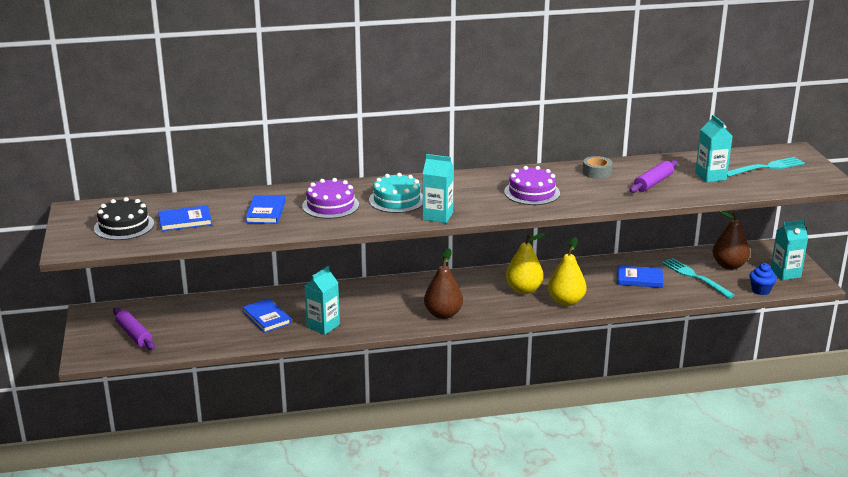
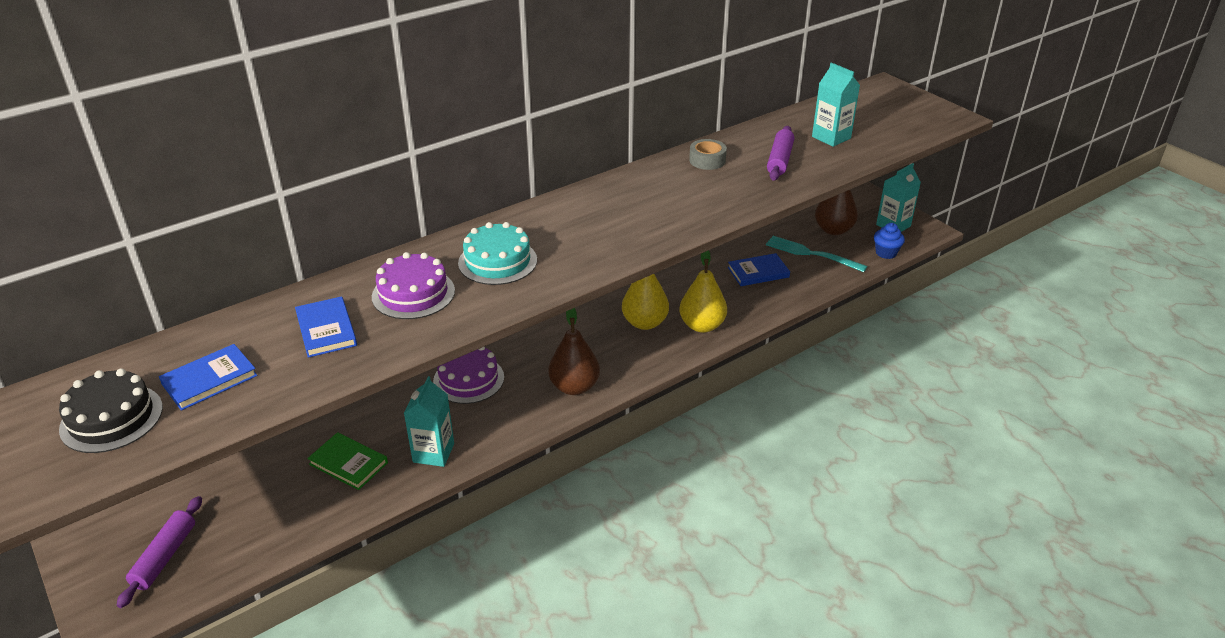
camera: 25 degrees left, 10 degrees up
(134, 335) = (165, 557): purple rolling pin -> purple rolling pin turned 75 degrees clockwise
(267, 317) = (348, 463): blue book -> green book
(438, 216) = (569, 273): turquoise carton -> none
(532, 192) = (656, 207): purple cake -> purple cake (468, 379)
(766, 167) = (875, 112): turquoise fork -> none

